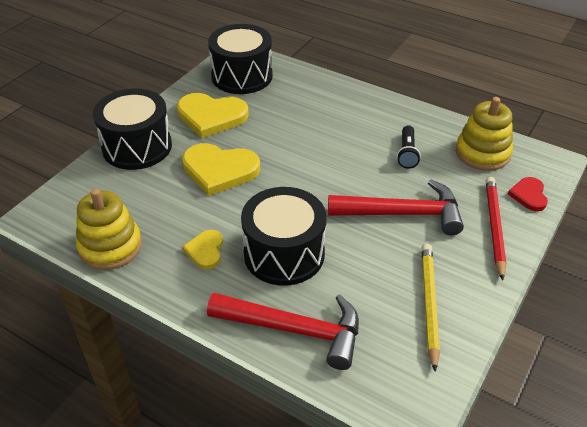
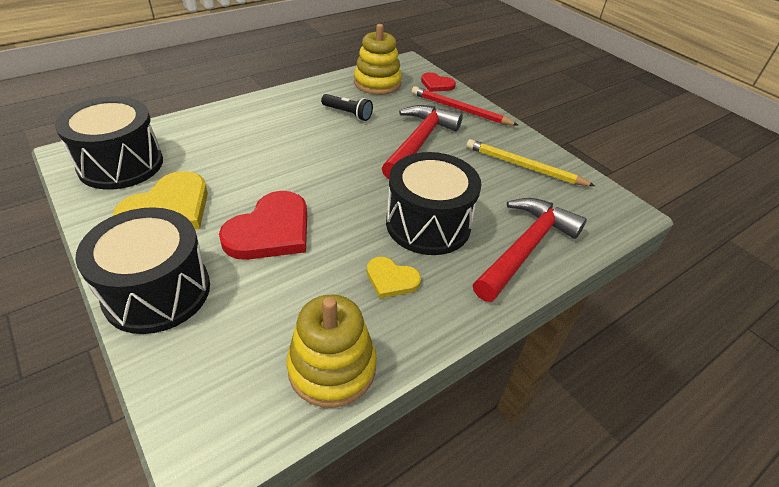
camera: 70 degrees left, 0 degrees up
(219, 170) = (270, 231): yellow heart -> red heart

